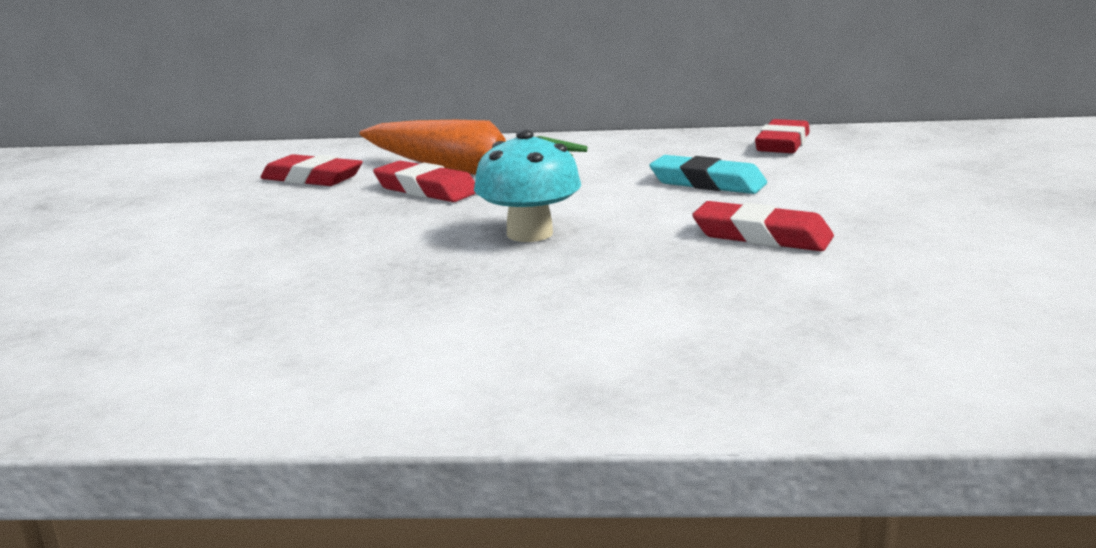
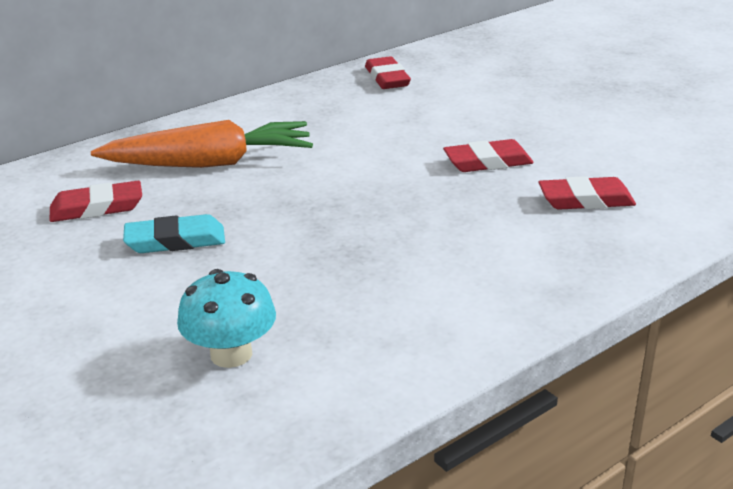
camera: 40 degrees left, 10 degrees up
(426, 189) = (215, 190): red eraser -> red eraser (585, 200)
(529, 234) = (357, 204): turquoise mushroom -> turquoise mushroom (231, 354)
(707, 183) = (395, 127): turquoise eraser -> turquoise eraser (175, 240)

